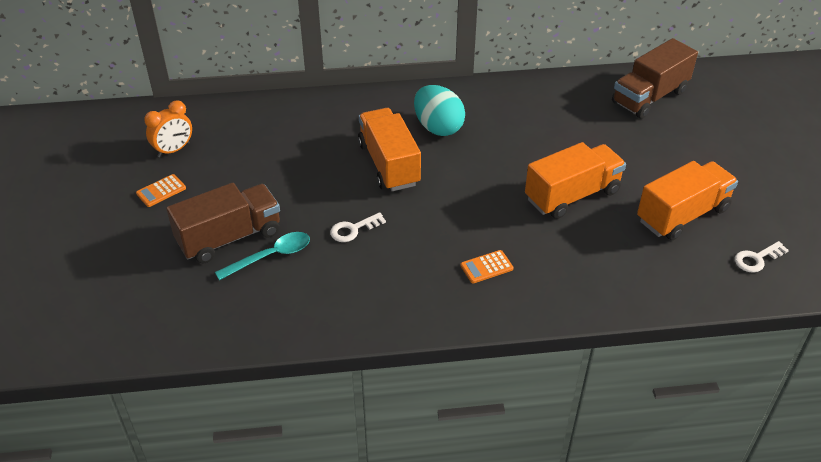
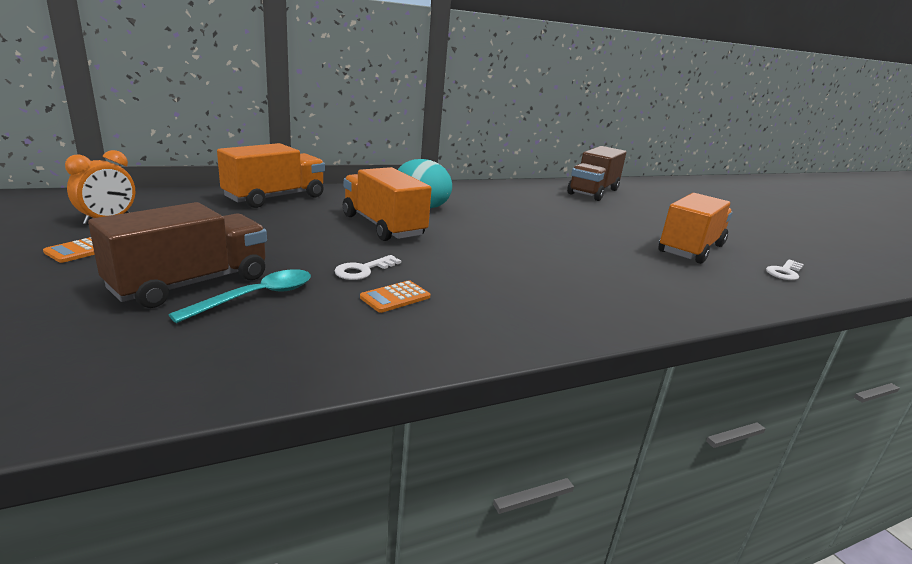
camera: 20 degrees left, 20 degrees down
(486, 267) = (540, 291): orange calculator -> orange calculator (395, 297)
(572, 195) = (582, 241): orange truck -> orange truck (275, 197)

